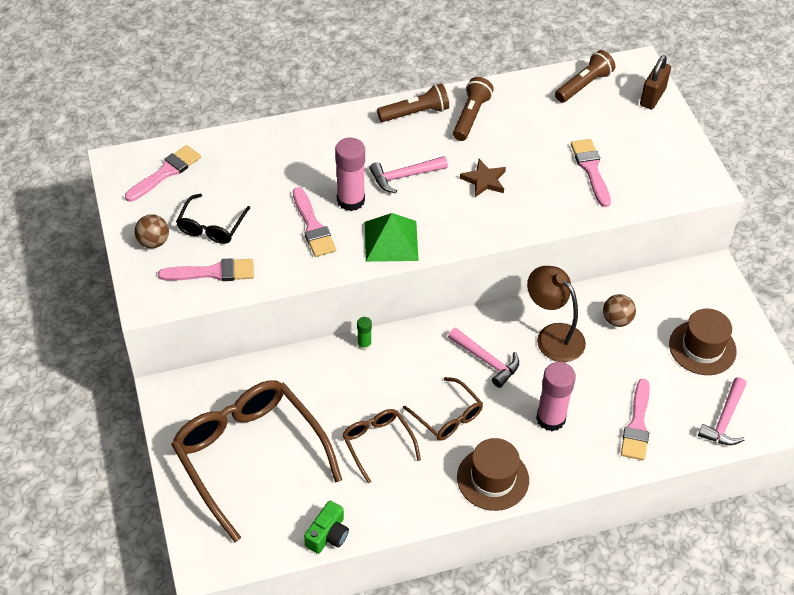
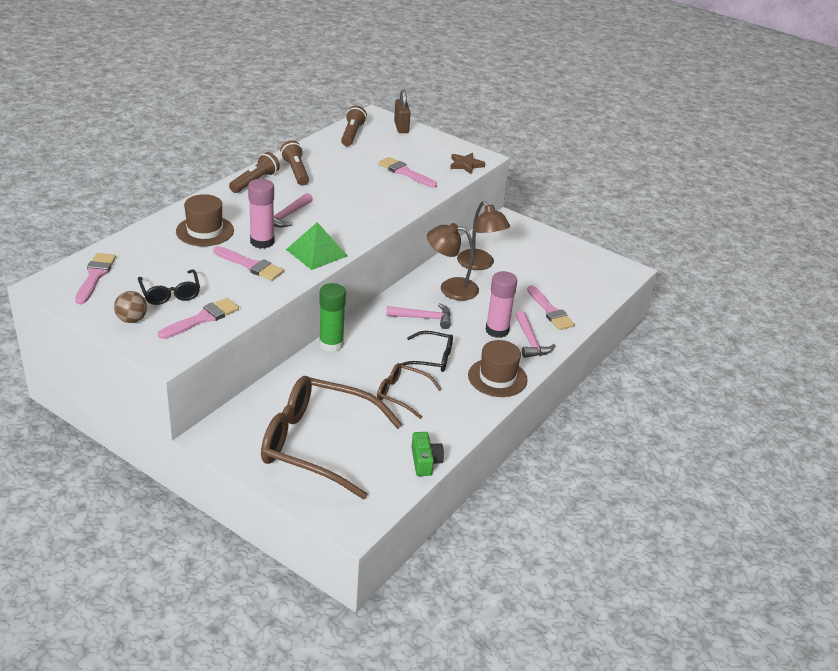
camera: 40 degrees left, 15 degrees down
(364, 344) = (331, 344): green glue stick -> green glue stick, size x2.02
(447, 416) = (432, 358): brown glasses -> black glasses
(484, 180) = (343, 200): brown star -> brown star (466, 165)
(617, 320) = (480, 264): brown ball -> brown lamp
(702, 348) = (543, 258): brown hat -> brown hat (205, 231)
(724, 419) = (594, 287): pink hammer -> pink hammer (530, 341)

